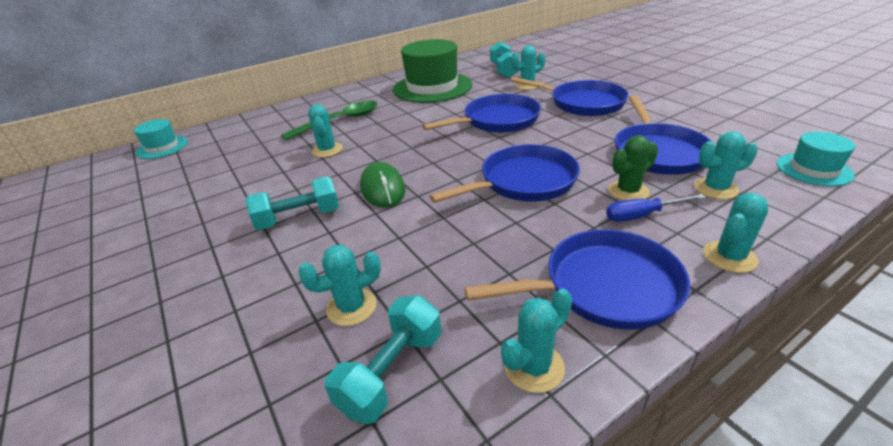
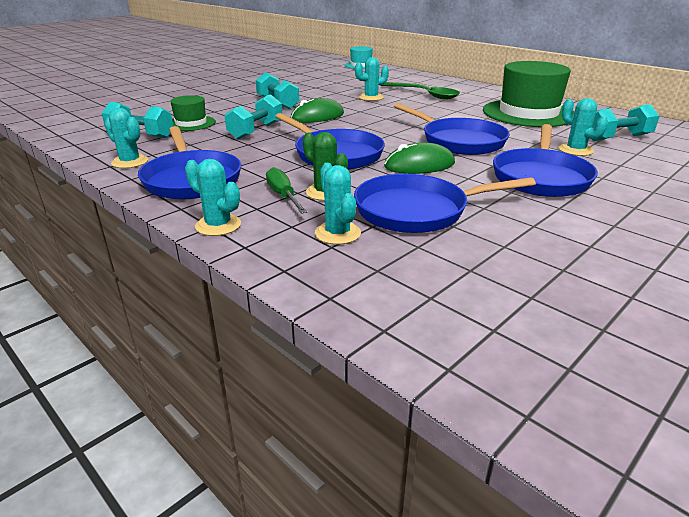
camera: 75 degrees right, 5 degrees down
(352, 307) = (191, 123): turquoise cactus -> green hat
(421, 236) = (256, 131): none -> turquoise dumbbell
(556, 142) = (419, 165): none -> green mouse
(642, 215) = (283, 196): blue screwdriver -> green screwdriver
(813, 169) = (405, 306): turquoise hat -> none

